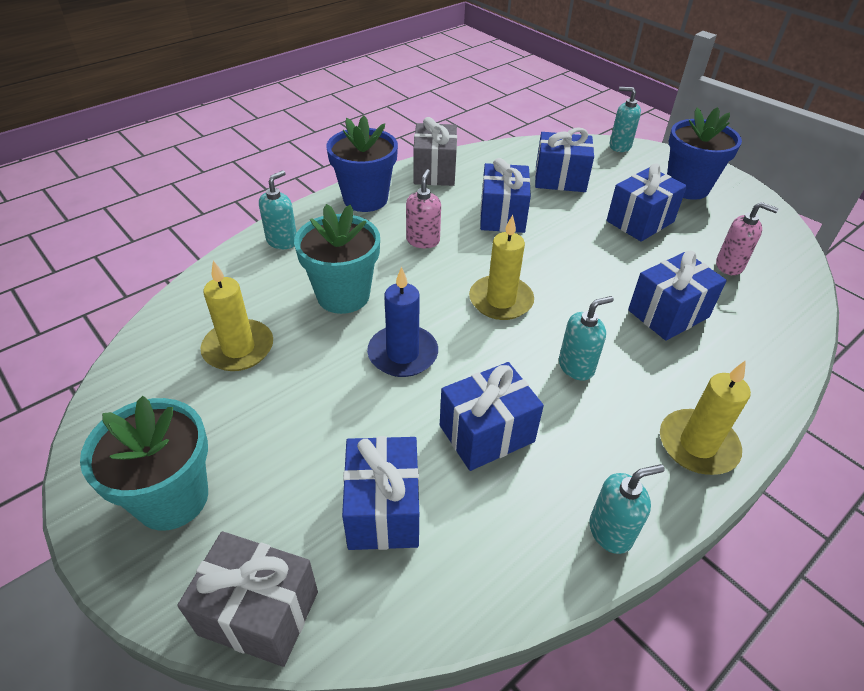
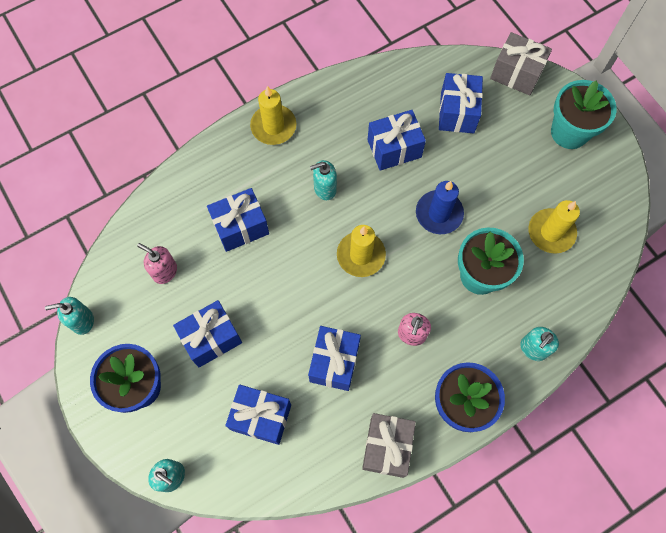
camera: 170 degrees left, 25 degrees up
(610, 531) = (342, 87): turquoise soap dispenser -> turquoise soap dispenser (82, 321)

